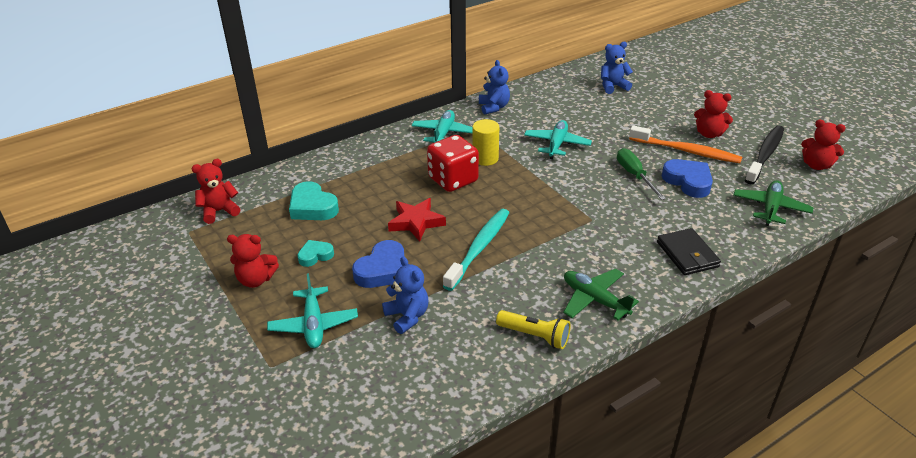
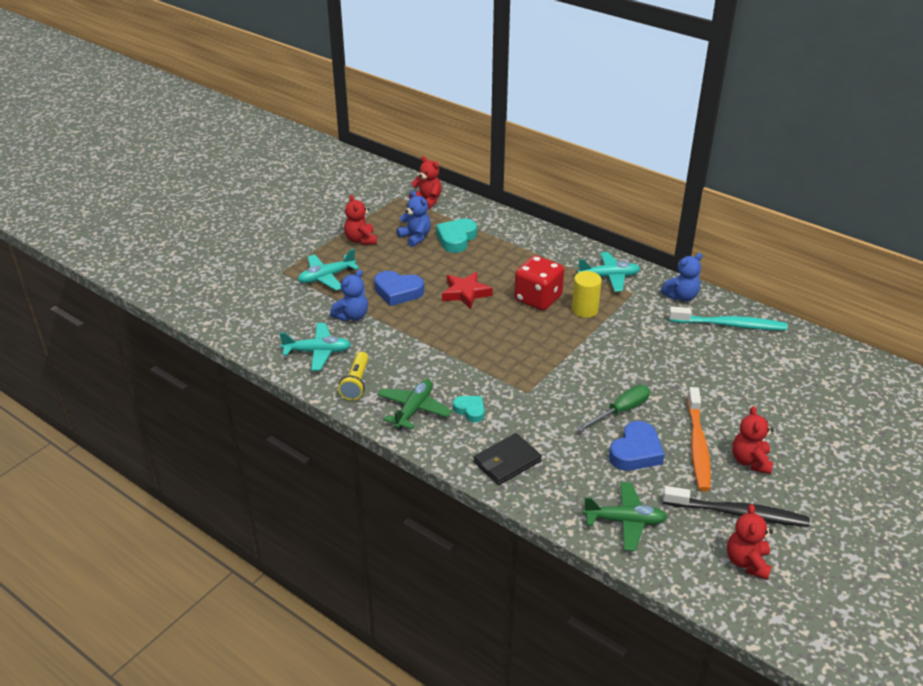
camera: 70 degrees right, 0 degrees up
(315, 255) = (399, 257): turquoise heart -> turquoise heart (470, 410)
(479, 248) = (449, 333): turquoise toothbrush -> turquoise toothbrush (730, 325)
(557, 144) = (642, 349): turquoise plane -> turquoise plane (318, 352)
(613, 86) = (798, 372): blue teddy bear -> blue teddy bear (415, 237)

